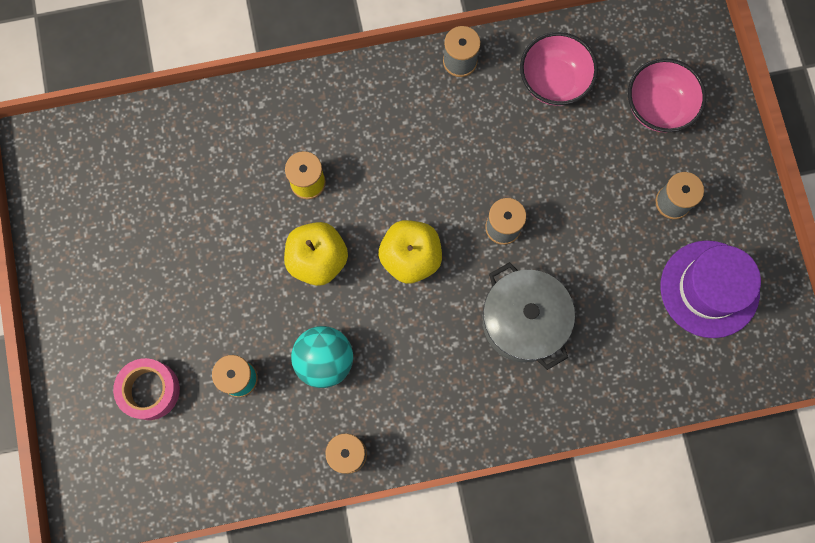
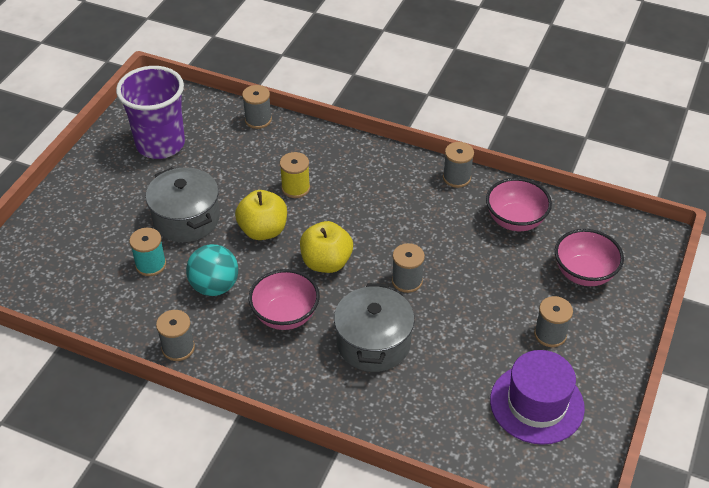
camera: 35 degrees right, 30 degrees down
(115, 218) = (160, 144): none -> purple cup
(150, 390) = (91, 239): pink tape -> none
(194, 113) = (258, 120): none -> grey spool
(227, 297) = (186, 219): none -> grey pot
(419, 347) = (285, 315): none -> pink bowl

